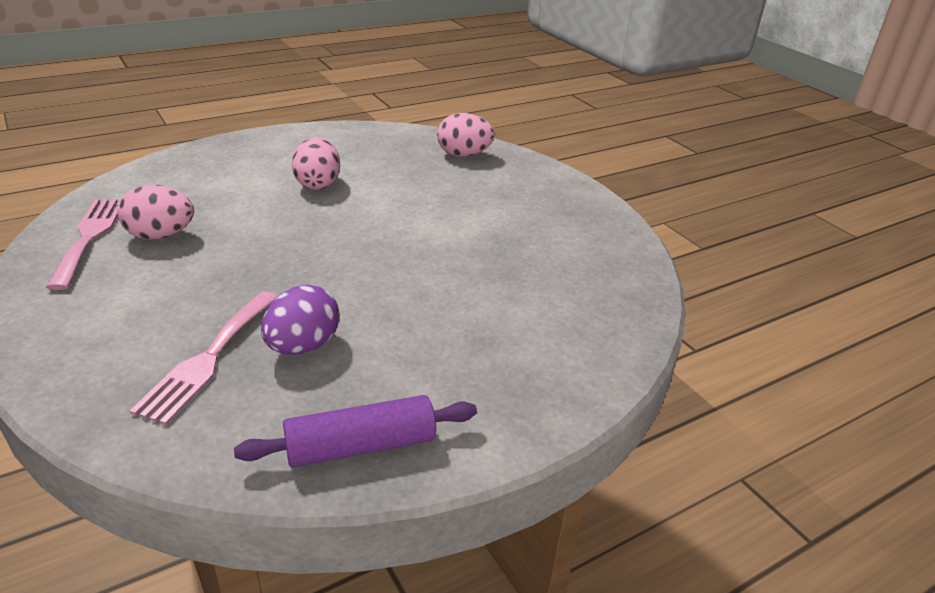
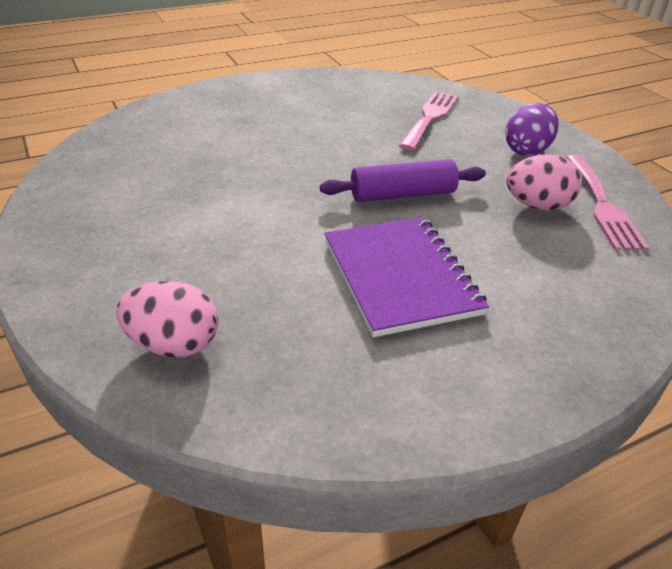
camera: 175 degrees left, 5 degrees up
(303, 346) = (370, 121): purple egg -> purple egg (526, 150)
(318, 184) = (400, 277): pink egg -> purple notebook
(361, 446) = (328, 82): purple rolling pin -> purple rolling pin (402, 194)

